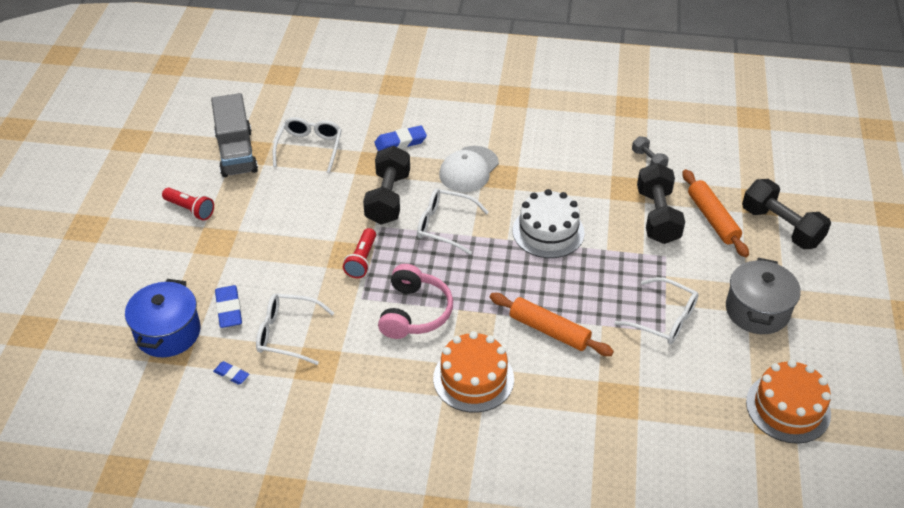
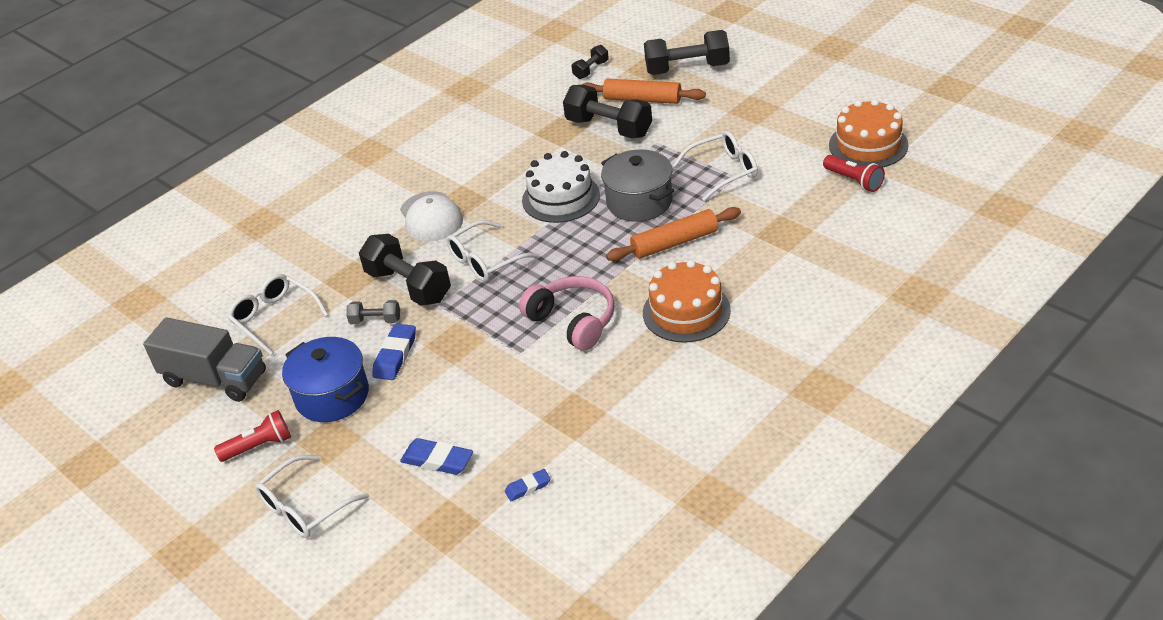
camera: 50 degrees left, 5 degrees down
(168, 333) = (422, 523): blue pot -> blue pot (332, 396)
(287, 334) = (514, 424): white glasses -> white glasses (305, 507)
(362, 260) = (471, 334): red flashlight -> red flashlight (854, 181)
(400, 142) = (343, 249): blue eraser -> blue eraser (395, 355)
(648, 160) = (540, 106): grey dumbbell -> grey dumbbell (375, 321)
(722, 166) = (591, 70): none -> black dumbbell
(757, 310) = (760, 118): grey pot -> grey pot (639, 202)

